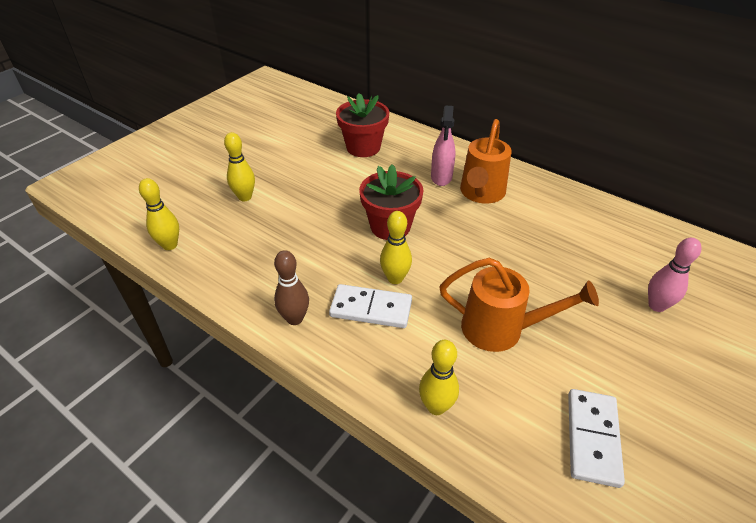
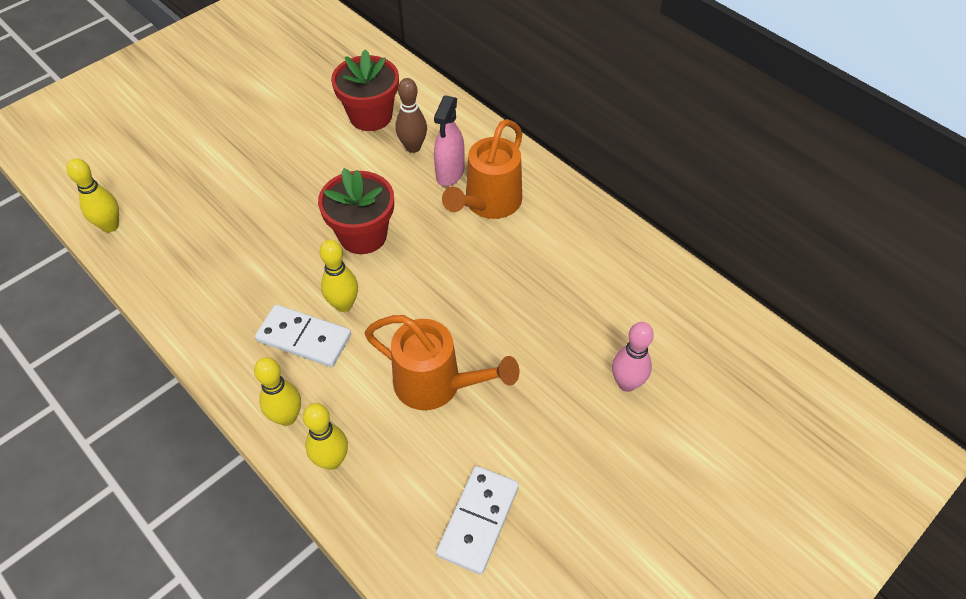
camera: 10 degrees right, 10 degrees up
(245, 197) = (209, 171): yellow bowling pin -> yellow bowling pin (287, 417)
(295, 318) = (219, 337): brown bowling pin -> brown bowling pin (413, 147)

